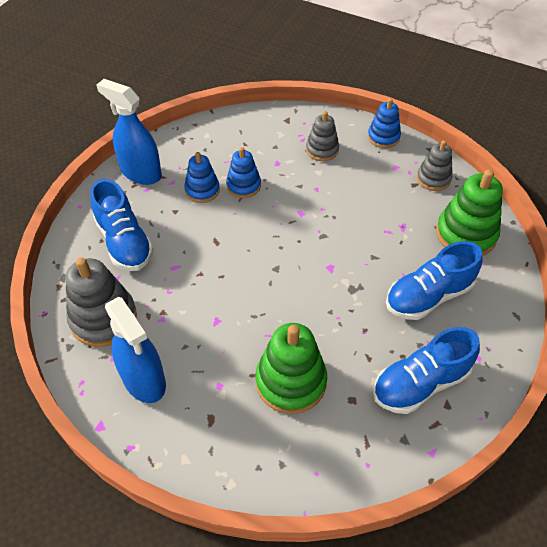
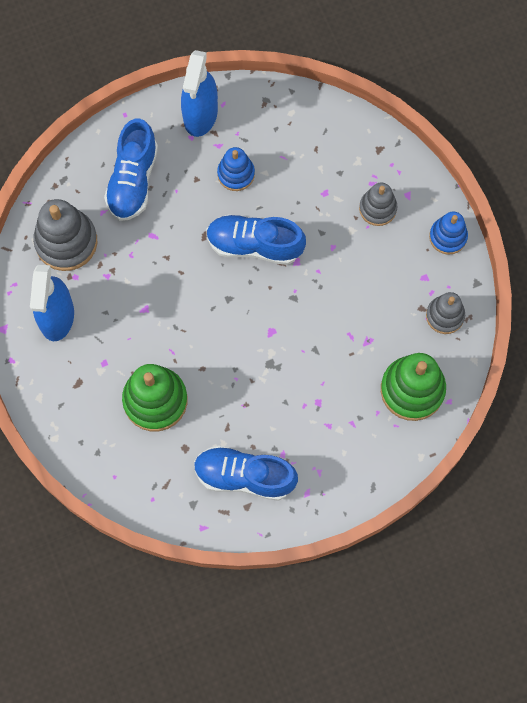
camera: 40 degrees right, 20 degrees up
(141, 173) = (200, 115): blue spray bottle -> blue spray bottle turned 150 degrees counterclockwise
(243, 185) = (274, 195): blue stacking toy -> none
(428, 296) = (322, 417): blue shoe -> blue shoe (254, 245)

